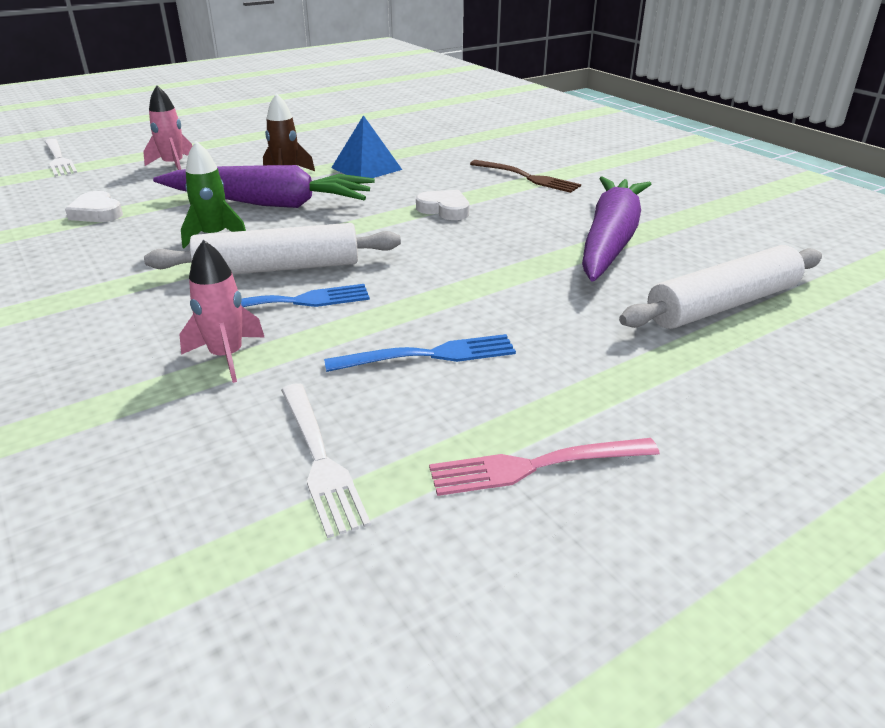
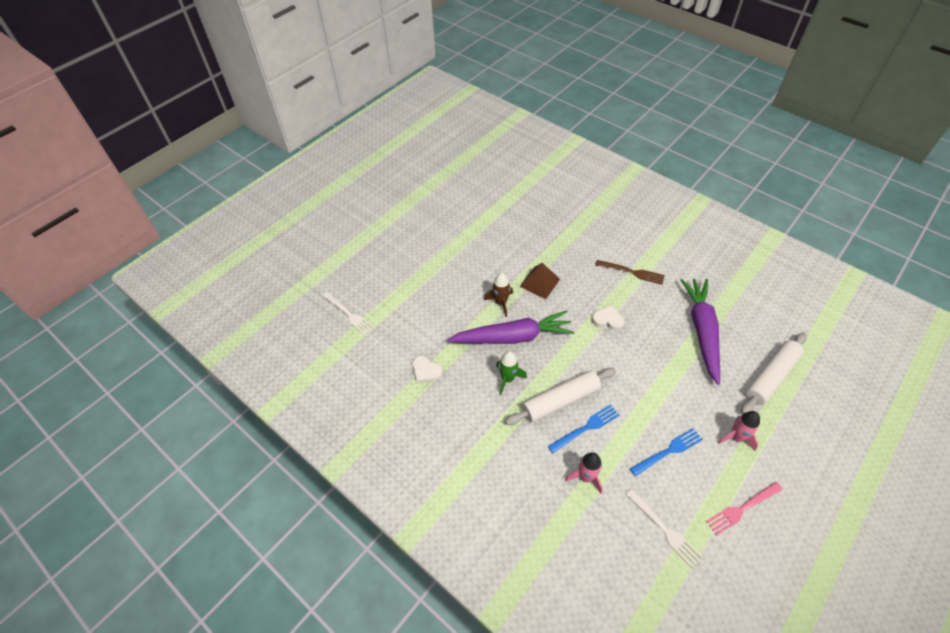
camera: 15 degrees left, 20 degrees up
(173, 165) = (426, 306): pink rocket -> pink rocket (736, 437)
(366, 168) = (539, 282): blue pyramid -> brown pyramid

